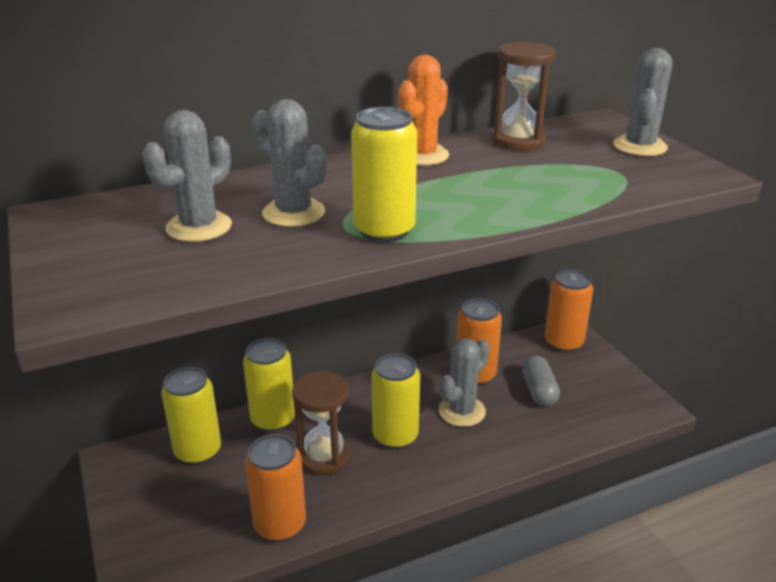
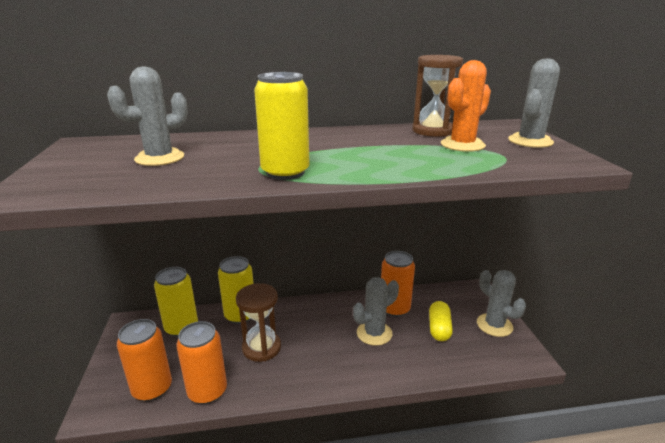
camera: 15 degrees right, 5 degrees down
(293, 213) = (231, 156): grey cactus -> grey cactus (494, 325)
(395, 436) = (318, 342): yellow can -> none
(422, 155) = (353, 133): orange cactus -> orange cactus (462, 145)
(539, 391) = (439, 328): grey capsule -> yellow capsule
(563, 343) = (470, 296): orange can -> orange can (152, 388)

